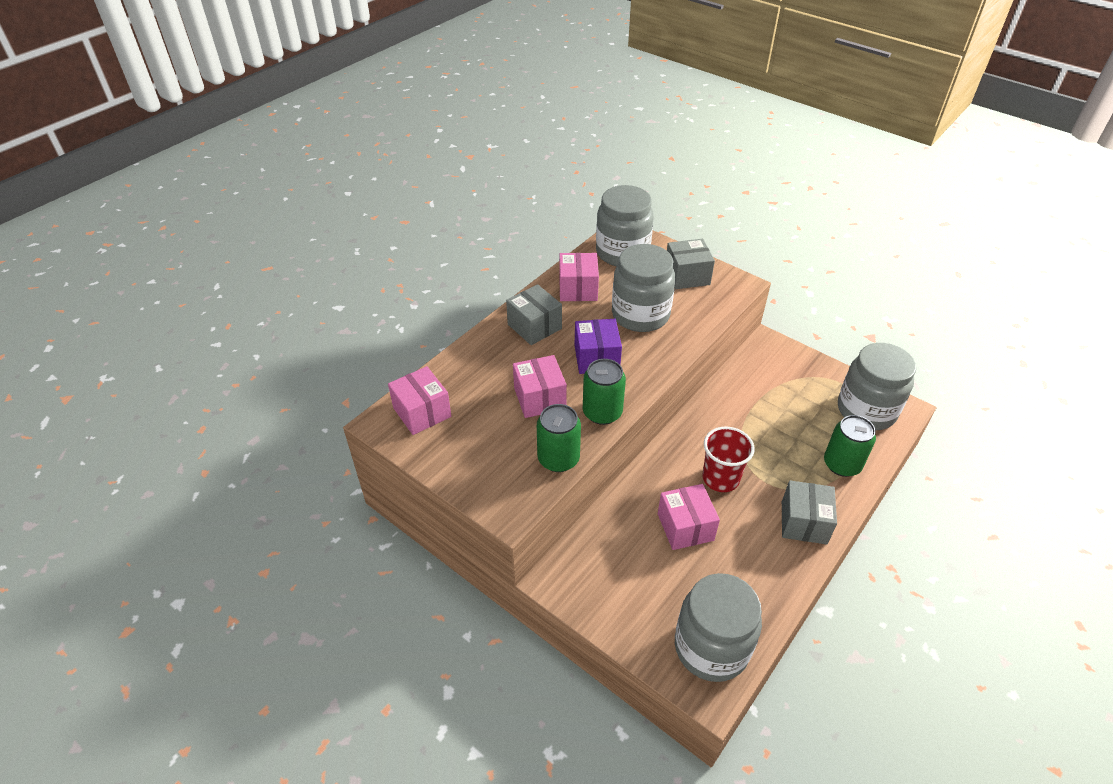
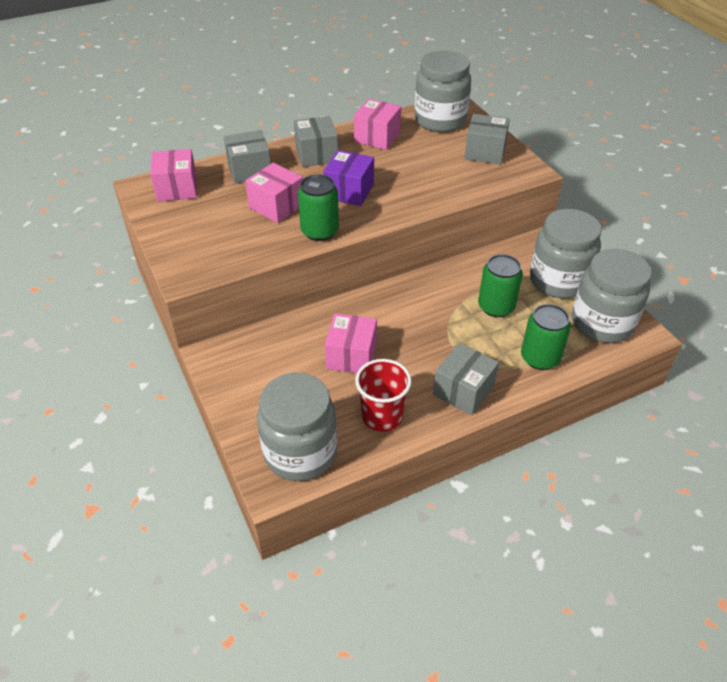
camera: 25 degrees right, 0 degrees up
(481, 365) = (249, 170): none -> grey box
(540, 398) = (277, 206): pink box -> pink box turned 60 degrees counterclockwise
(558, 459) = (255, 252): green can -> green can (496, 307)
(640, 315) = (415, 170): grey jar -> grey jar (558, 281)
(720, 478) = (413, 330): red cup -> red cup (382, 416)

